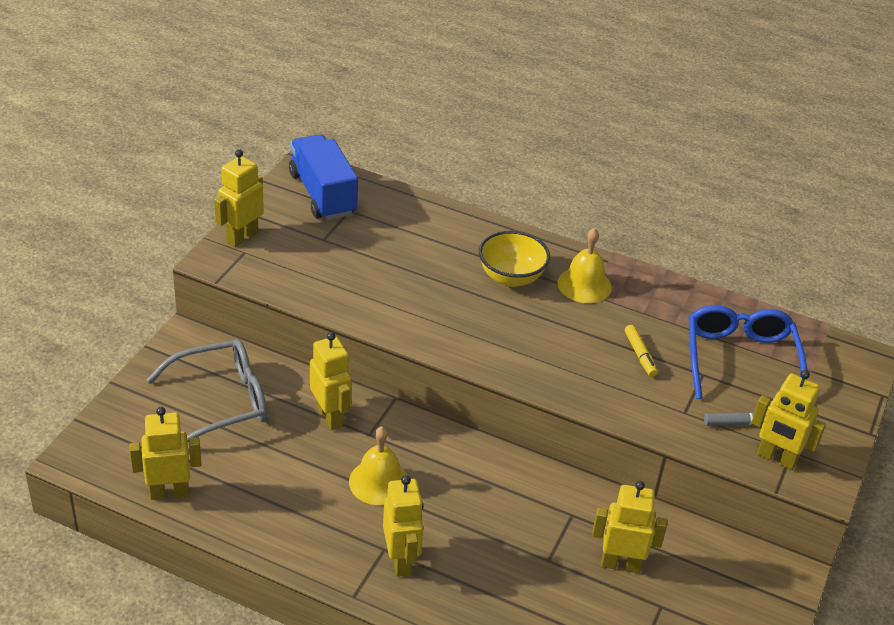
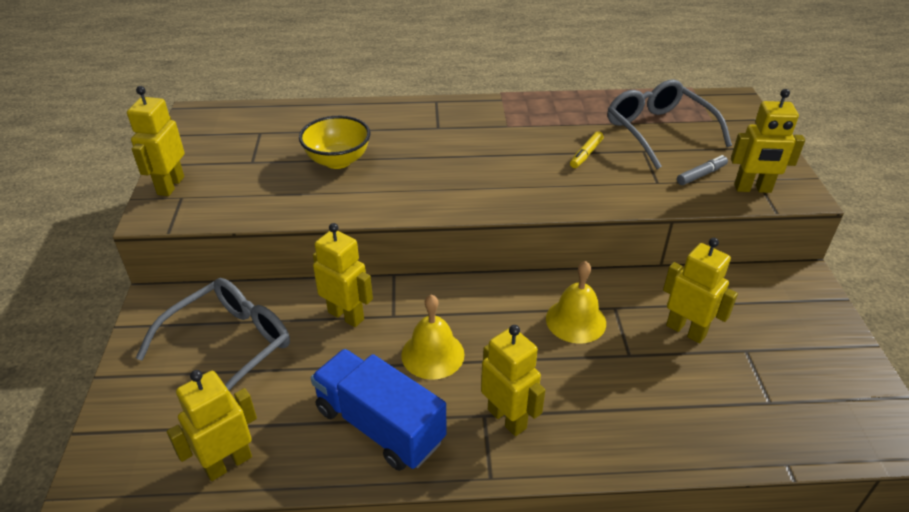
camera: 25 degrees left, 0 degrees up
(322, 194) = (226, 128): blue truck -> blue truck (379, 425)
(511, 277) = (438, 135): yellow bowl -> yellow bowl (338, 161)
(584, 285) = (499, 121): yellow bell -> yellow bell (576, 320)
(620, 564) = (686, 330): yellow robot -> yellow robot turned 60 degrees clockwise
(640, 355) = (586, 154): yellow marker -> yellow marker turned 75 degrees clockwise
(740, 359) = (658, 131): blue glasses -> grey glasses

